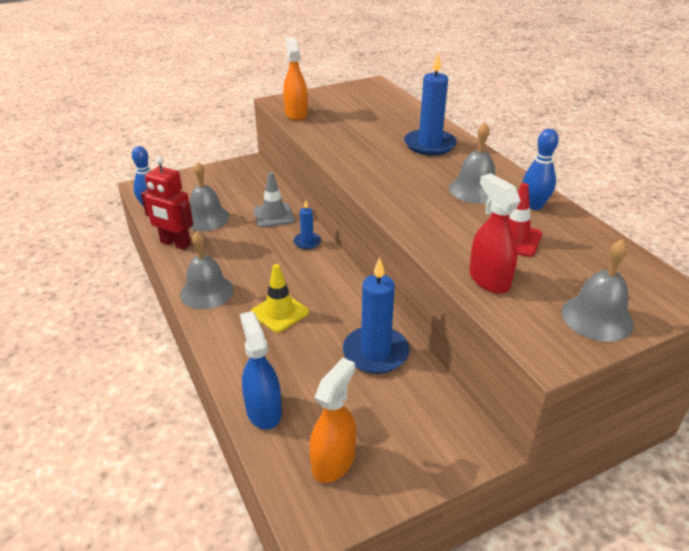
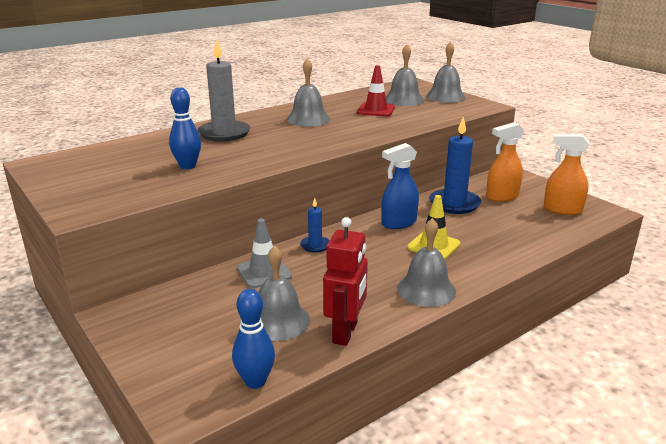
camera: 100 degrees left, 10 degrees down
(263, 411) = (546, 237): blue spray bottle -> blue spray bottle (398, 223)
(296, 114) = (131, 197): orange spray bottle -> orange spray bottle (502, 196)
(429, 145) = (224, 133): blue candle -> grey candle
(489, 280) = (429, 115): red spray bottle -> none
(534, 205) = (326, 105): blue bowling pin -> blue bowling pin (188, 166)
(570, 271) = (404, 100): none -> grey bell

